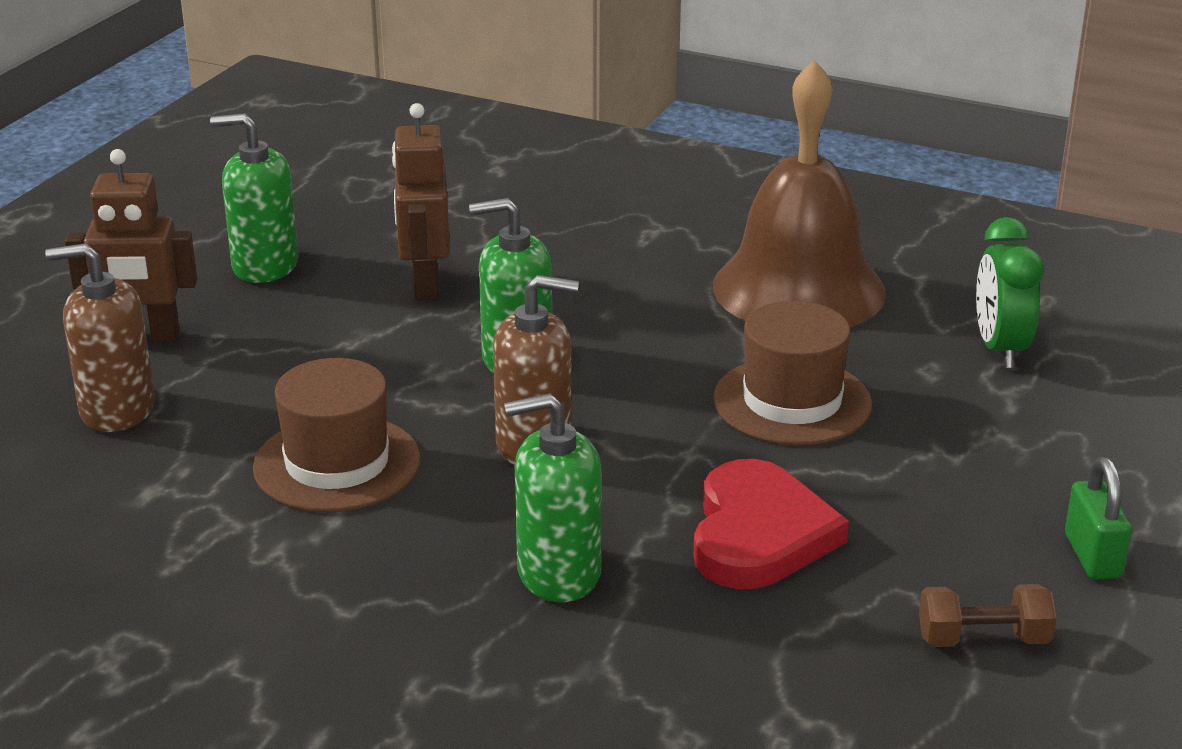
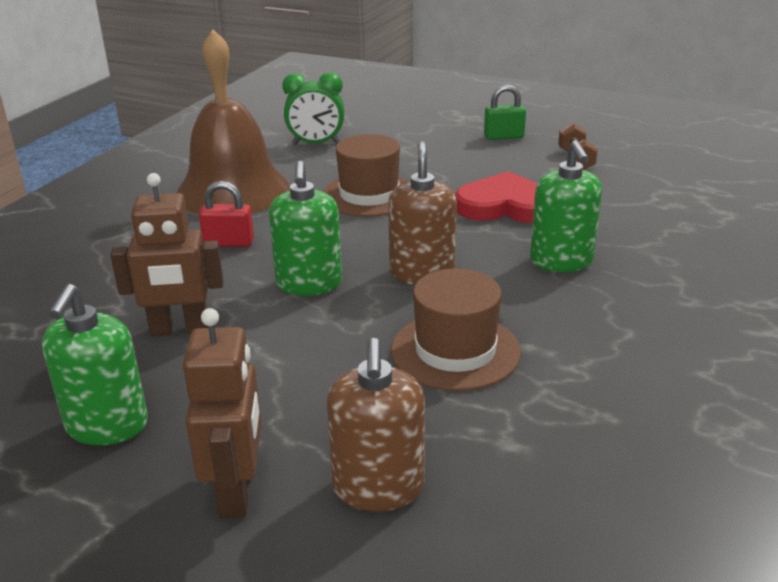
camera: 90 degrees left, 0 degrees up
(633, 298) = (229, 243): none -> red padlock

